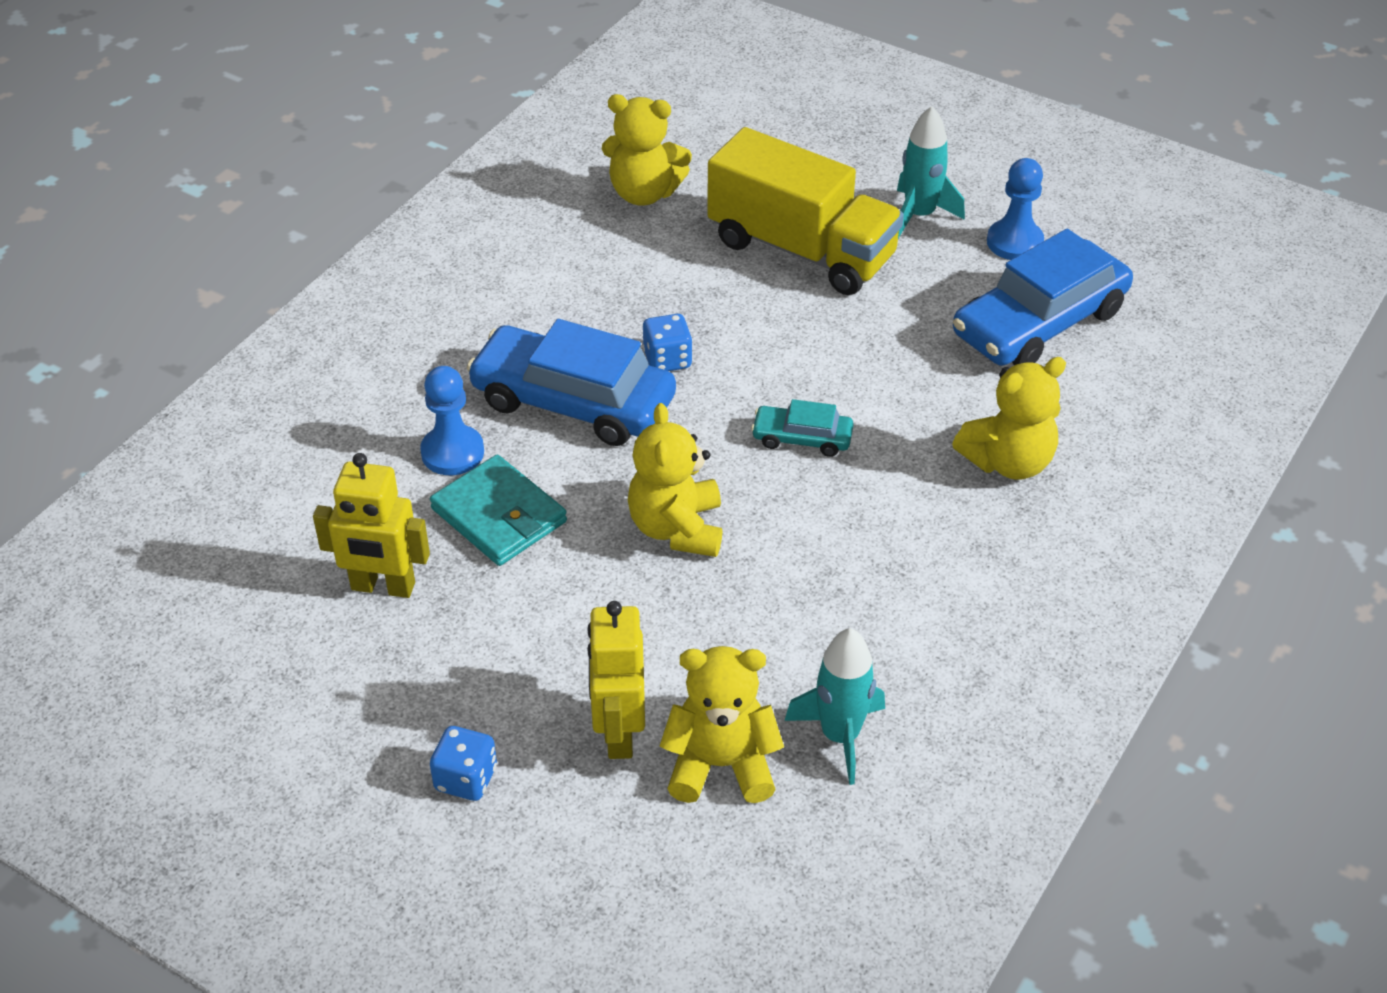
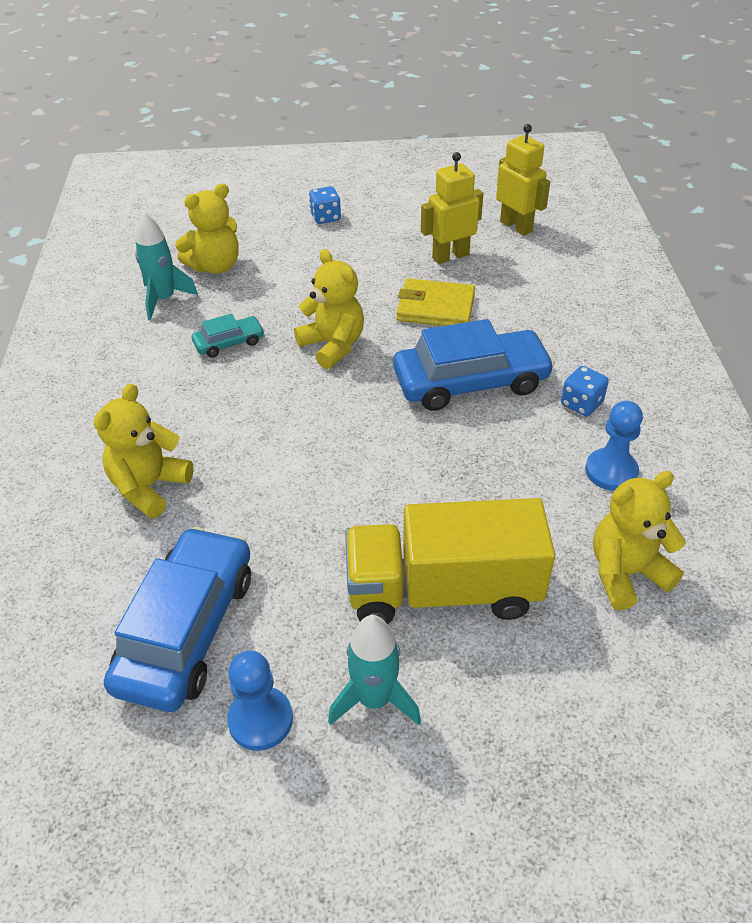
camera: 145 degrees right, 0 degrees up
(452, 452) = (500, 323): blue pawn -> blue pawn (611, 471)
(498, 515) = (435, 307): turquoise wallet -> yellow wallet
(619, 732) = (274, 257): yellow robot -> yellow robot (516, 226)
(667, 360) = (445, 438): blue dice -> blue dice (581, 404)
(802, 438) = (305, 432): turquoise car -> turquoise car (229, 343)

